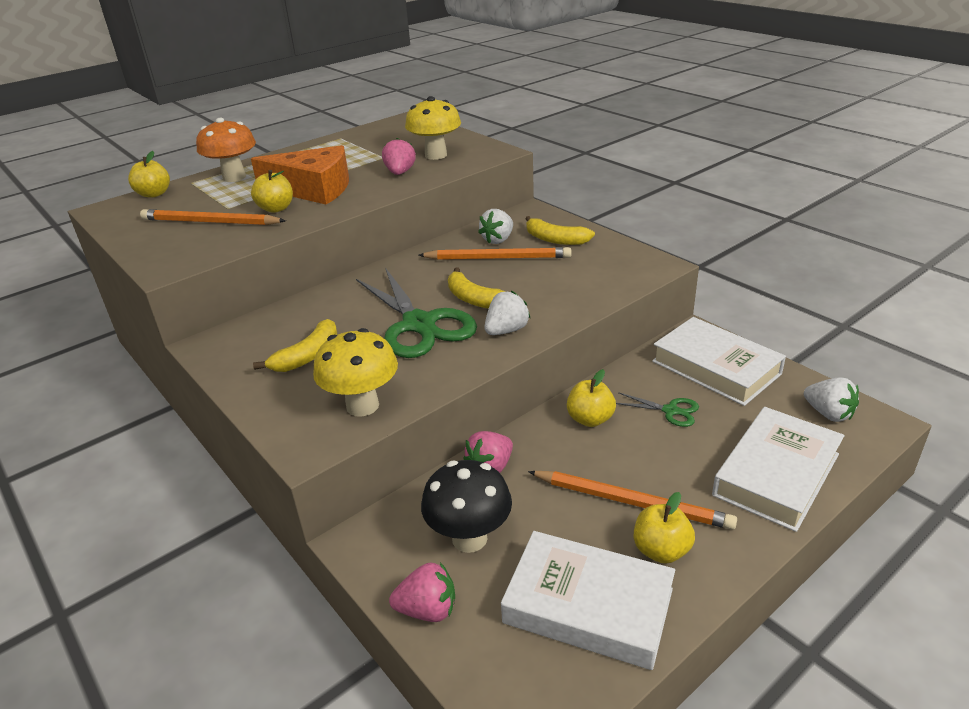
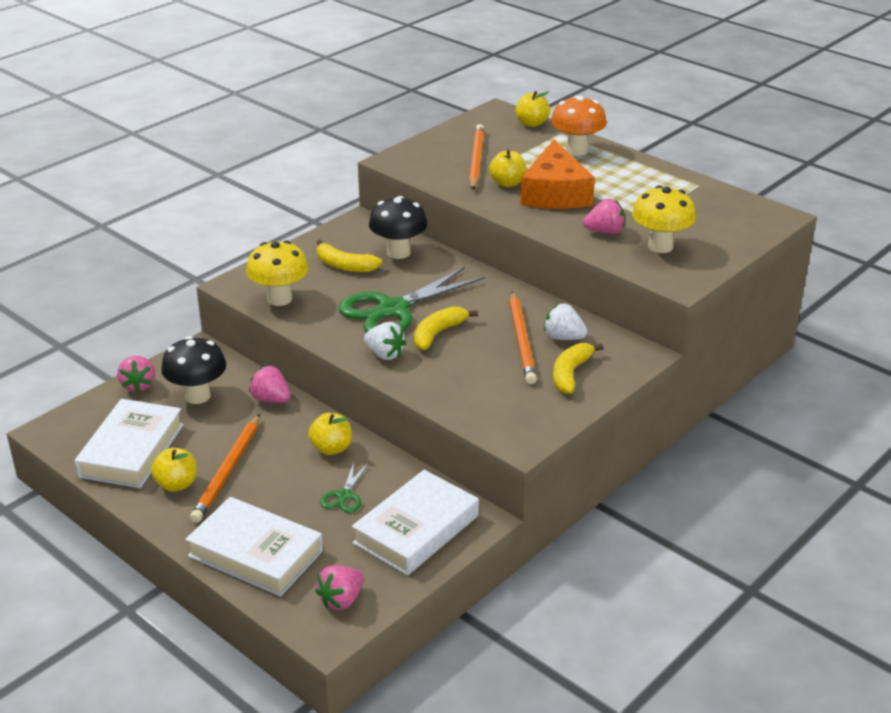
camera: 80 degrees right, 0 degrees up
(299, 319) = (398, 252): none -> black mushroom
(828, 414) = (341, 600): white strawberry -> pink strawberry

